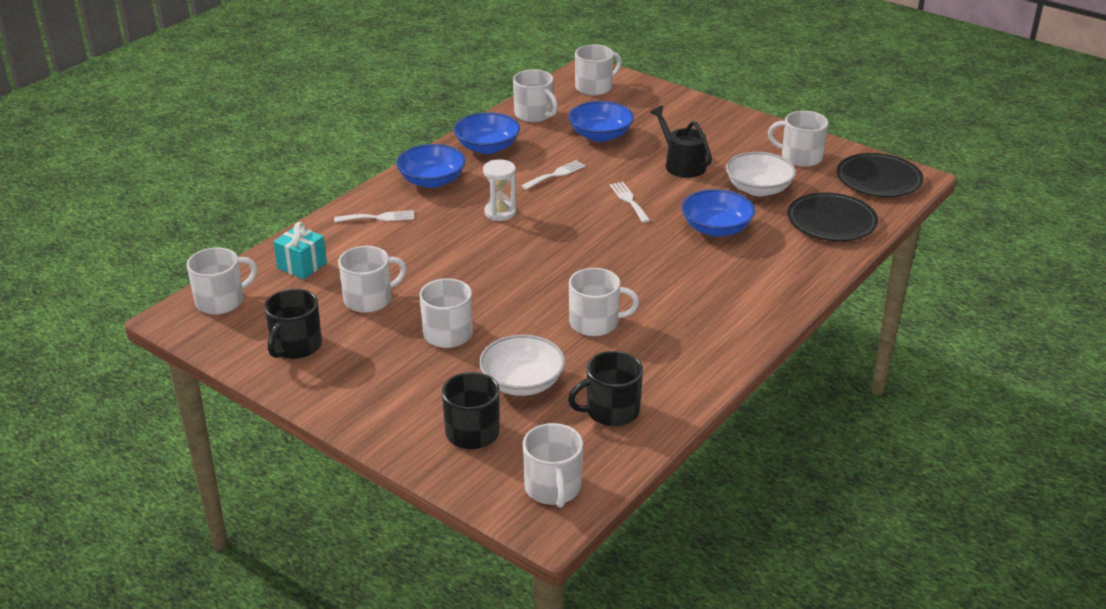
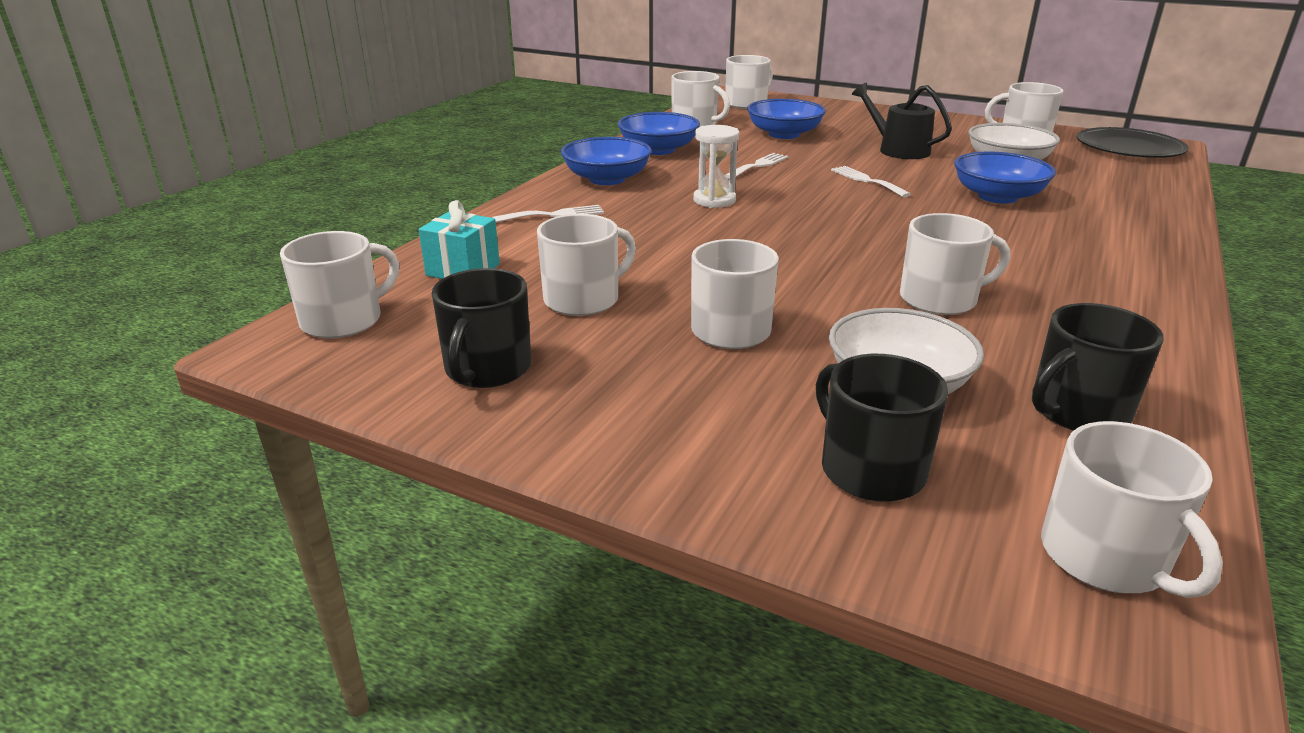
camera: 10 degrees left, 5 degrees down
(831, 221) = (1124, 182): black plate -> none

